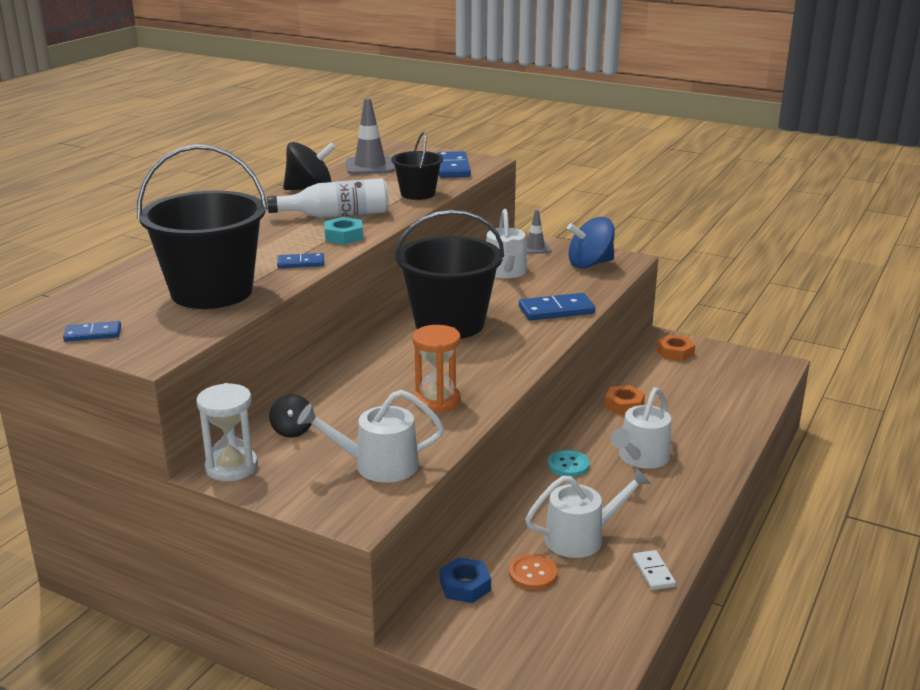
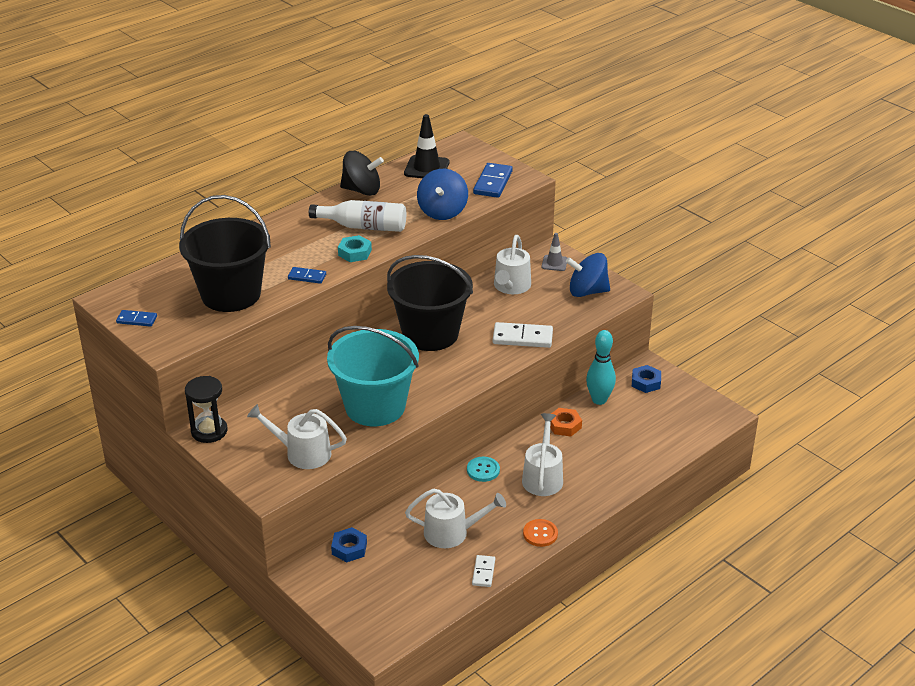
camera: 20 degrees right, 10 degrees up
(231, 467) = (209, 431): white hourglass -> black hourglass
(292, 430) = (263, 410): black spinning top -> none
(370, 166) = (426, 168): grey traffic cone -> black traffic cone
(417, 194) = (442, 212): black bucket -> blue spinning top
(437, 400) = (375, 407): orange hourglass -> turquoise bucket
(533, 574) = (400, 551): orange button -> orange button (540, 534)
(556, 310) = (522, 338): blue domino -> white domino
(641, 376) = (599, 400): none -> turquoise bowling pin
(641, 458) = (543, 477): white watering can -> white watering can turned 135 degrees clockwise
(675, 352) = (646, 382): orange nut -> blue nut

